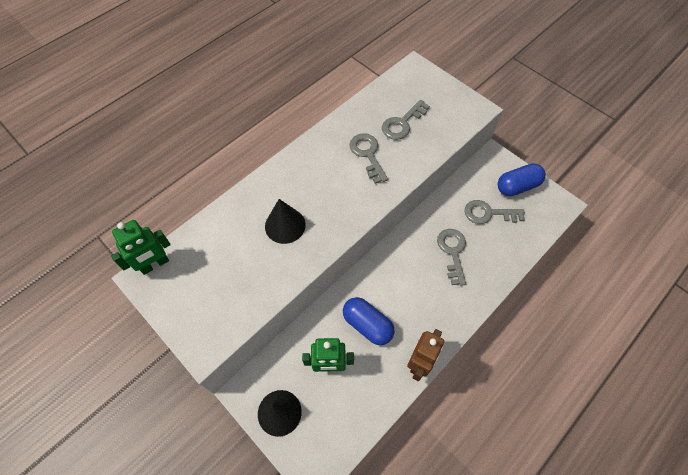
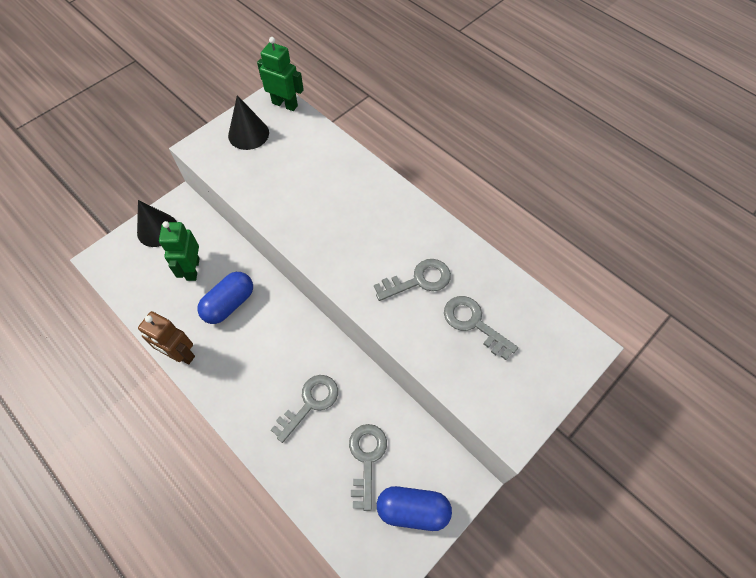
camera: 90 degrees right, 0 degrees up
(155, 264) = (285, 104): green robot -> green robot turned 150 degrees clockwise
(285, 225) = (321, 200): black cone -> black cone (248, 134)
(452, 252) = (310, 403): grey key -> grey key turned 45 degrees counterclockwise
(517, 186) = (413, 510): blue capsule -> blue capsule turned 60 degrees counterclockwise

